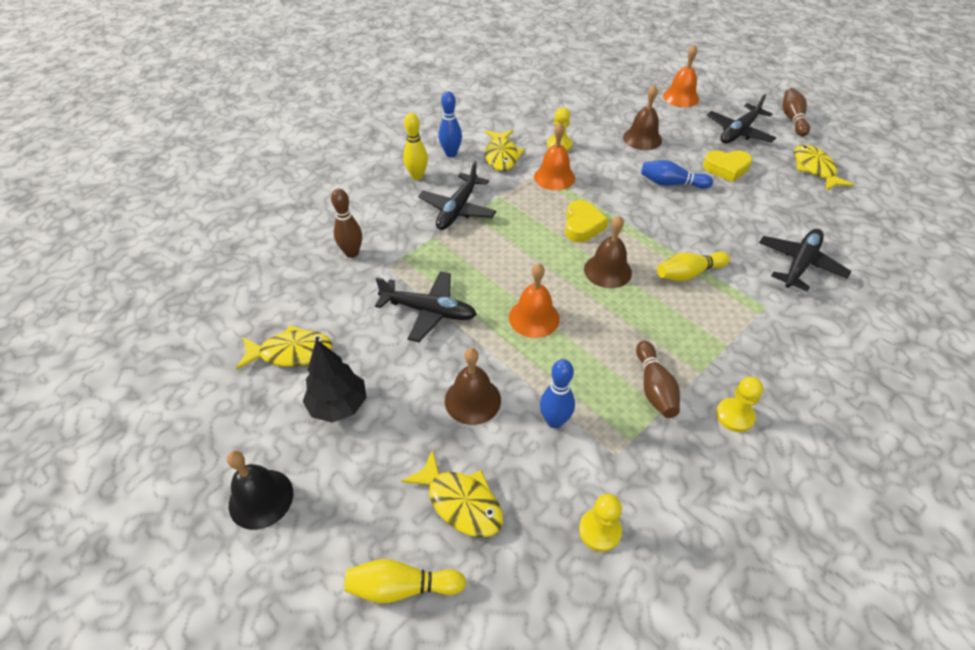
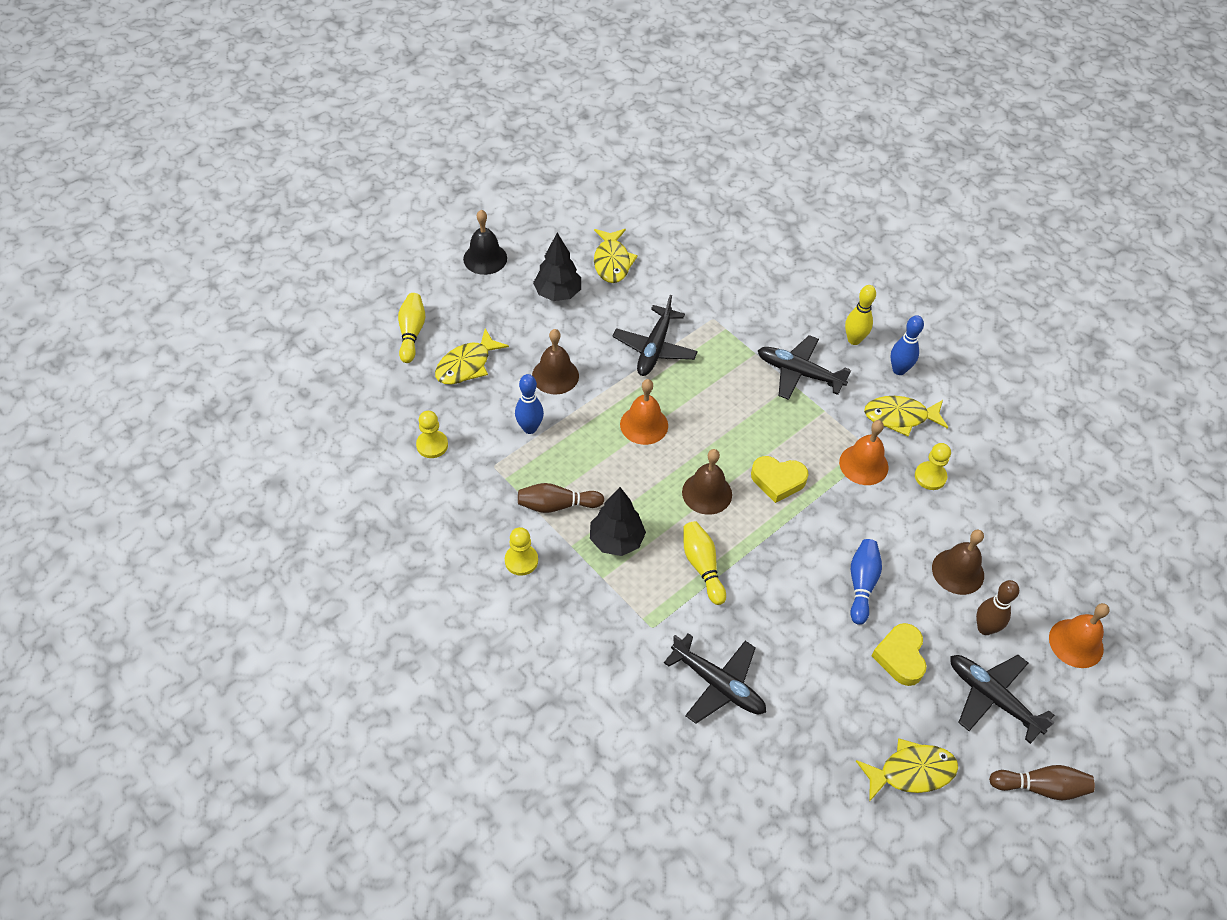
camera: 90 degrees right, 5 degrees up
(352, 253) = (730, 292): brown bowling pin -> brown bowling pin (985, 628)
(682, 335) = (616, 540): none -> black tree

